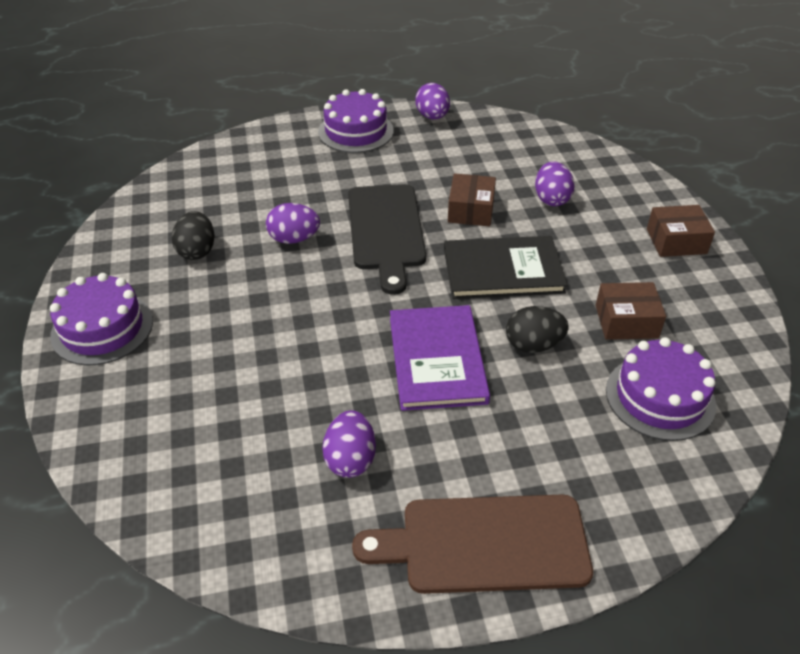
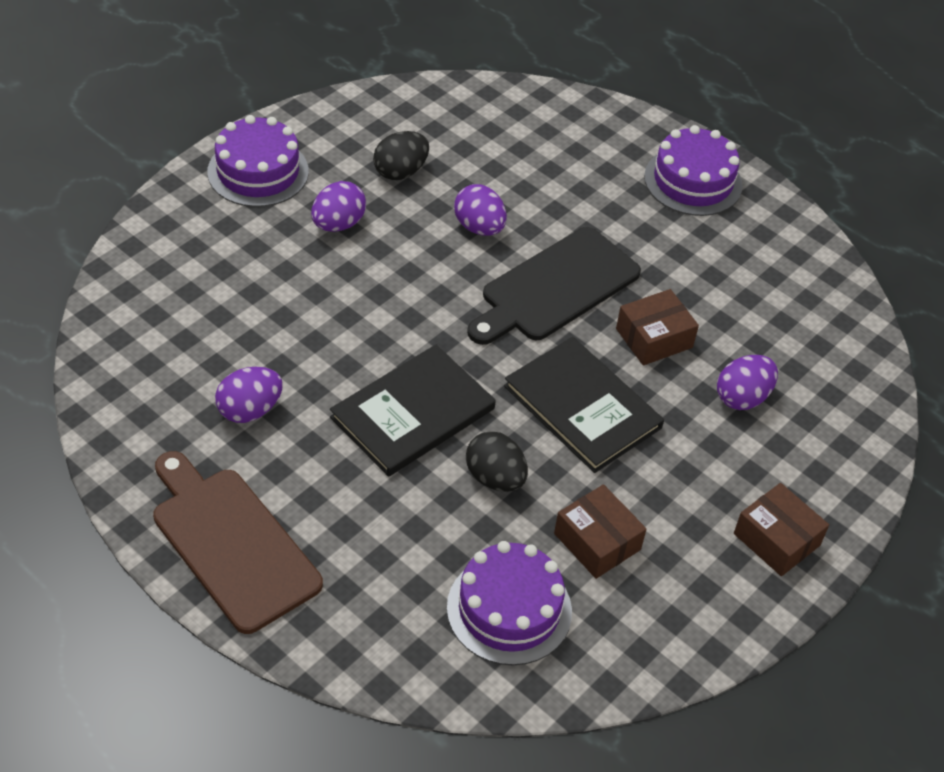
camera: 50 degrees right, 5 degrees up
(432, 117) = (788, 228): purple egg -> purple egg (338, 224)
(437, 359) = (412, 413): purple book -> black book

